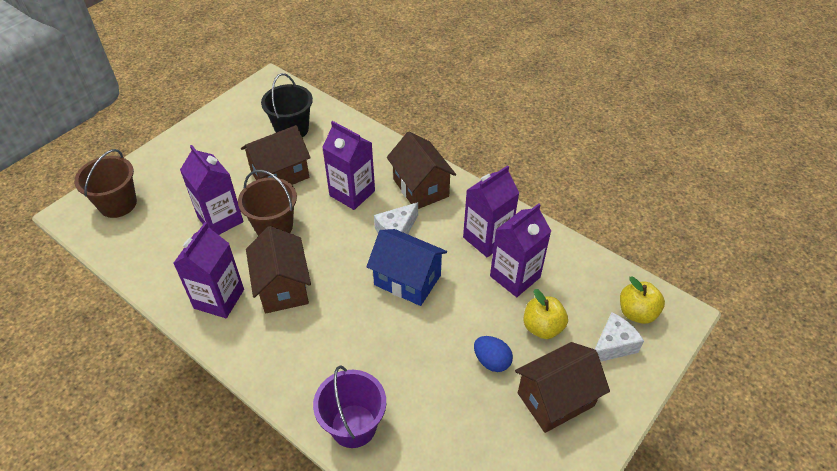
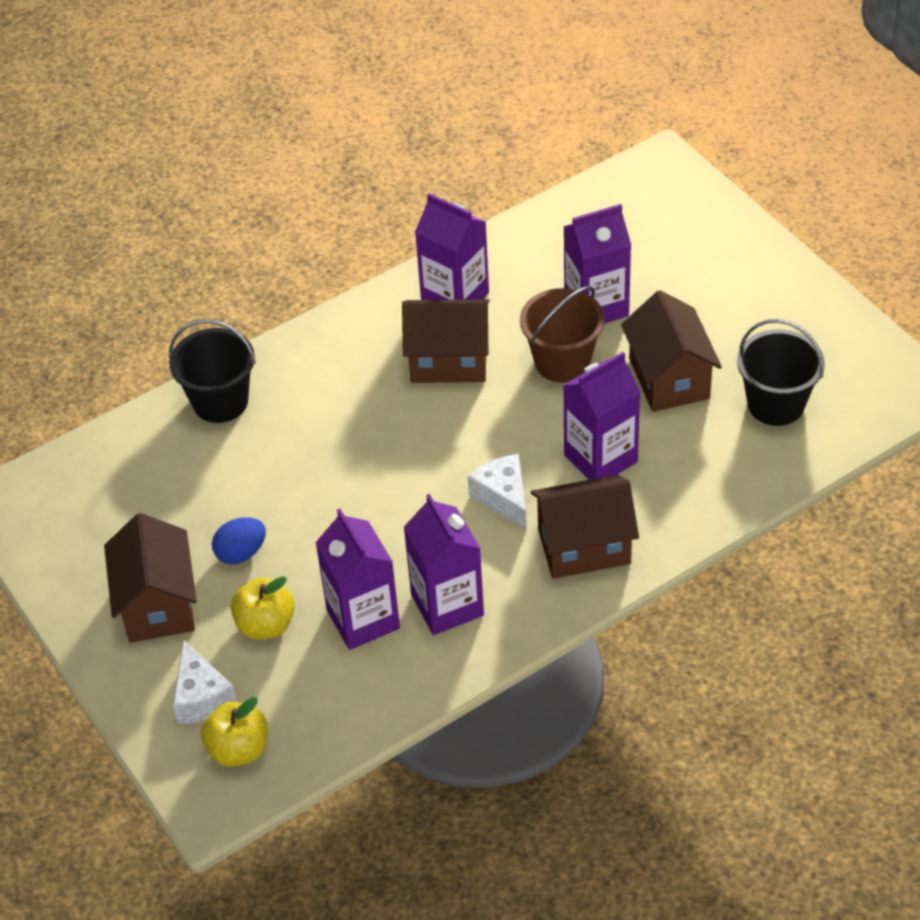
camera: 110 degrees right, 0 degrees up
(118, 204) = (663, 205): brown bucket -> none
(353, 426) = (220, 401): purple bucket -> black bucket
(407, 280) = (407, 492): blue house -> none

